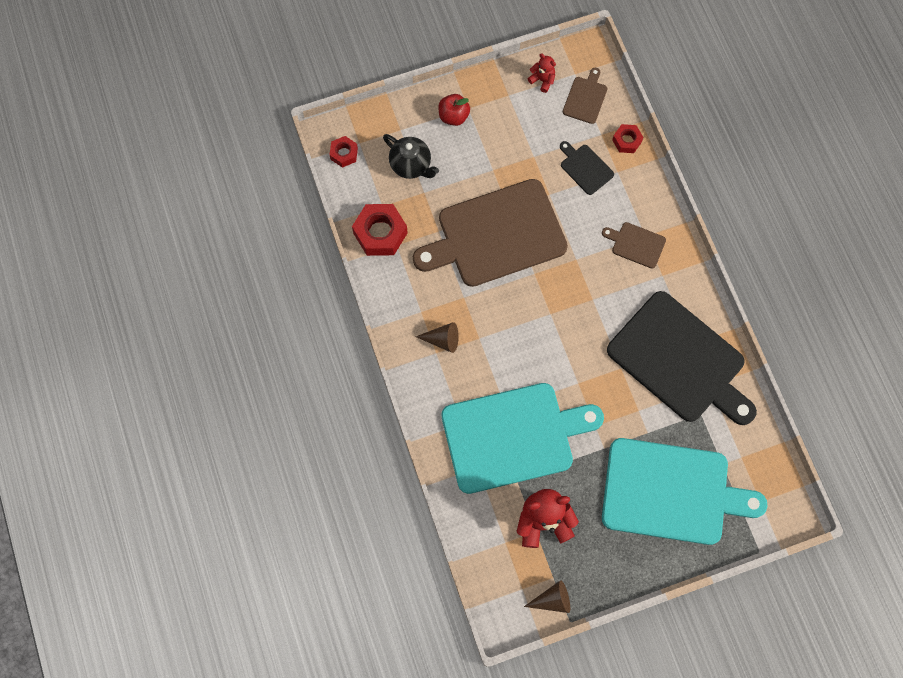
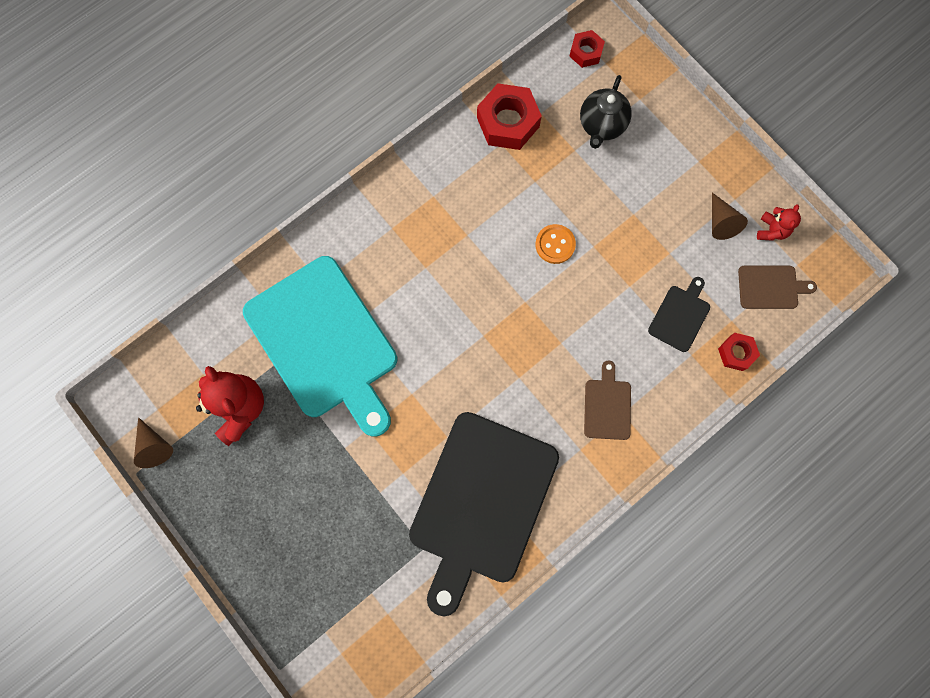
camera: 70 degrees right, 5 degrees up
(442, 340) = (409, 229): brown cone -> brown cone (721, 222)
(453, 116) = (681, 149): red apple -> none
(496, 235) = (555, 244): brown cutting board -> orange button
(671, 492) = (318, 542): turquoise cutting board -> none

